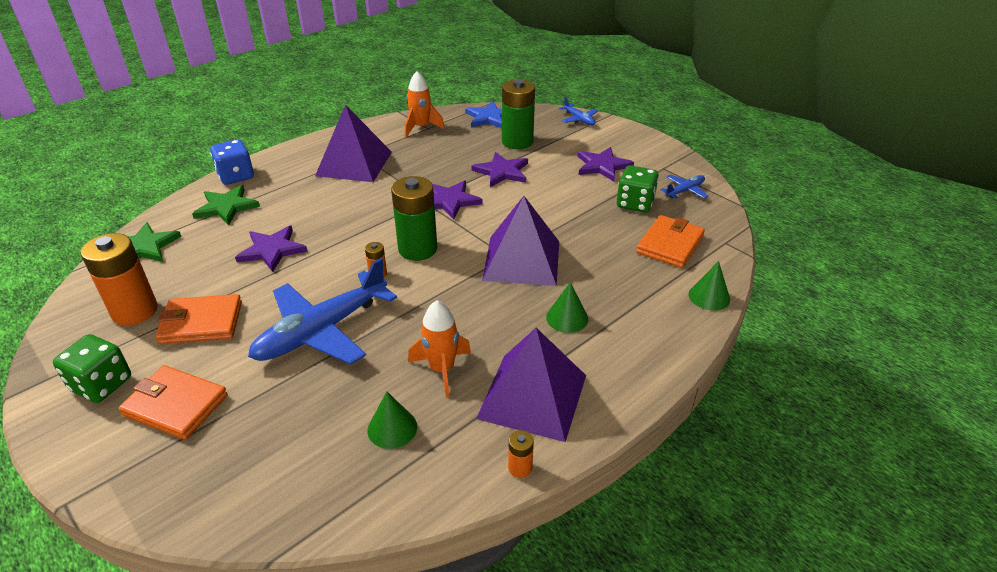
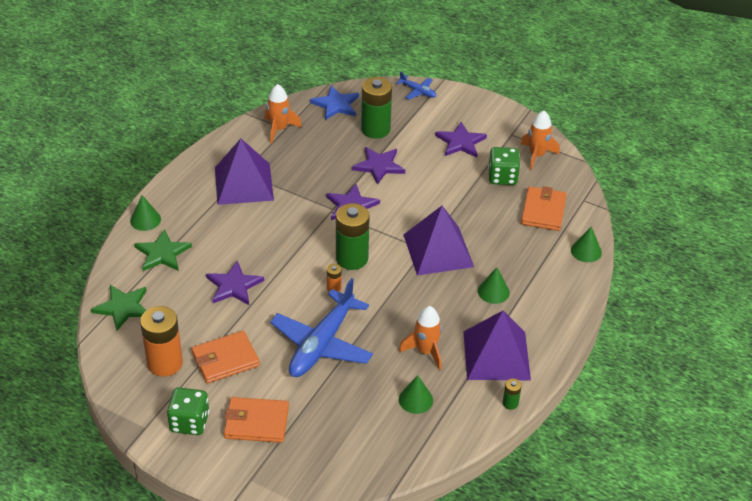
camera: 20 degrees left, 5 degrees up
(236, 176) = (145, 220): blue dice -> green cone
(520, 468) = (510, 403): orange battery -> green battery
(685, 191) = (537, 155): blue plane -> orange rocket

